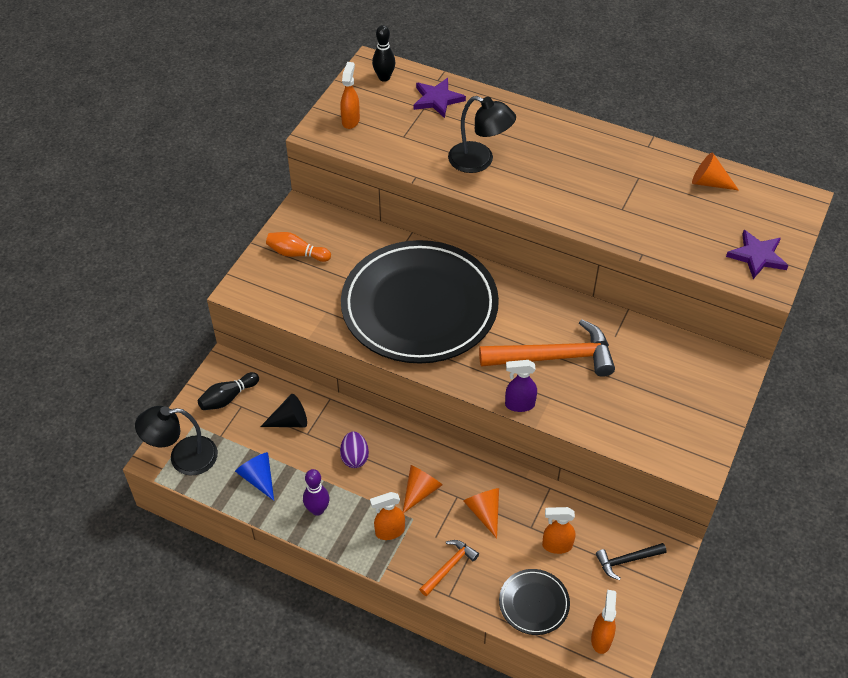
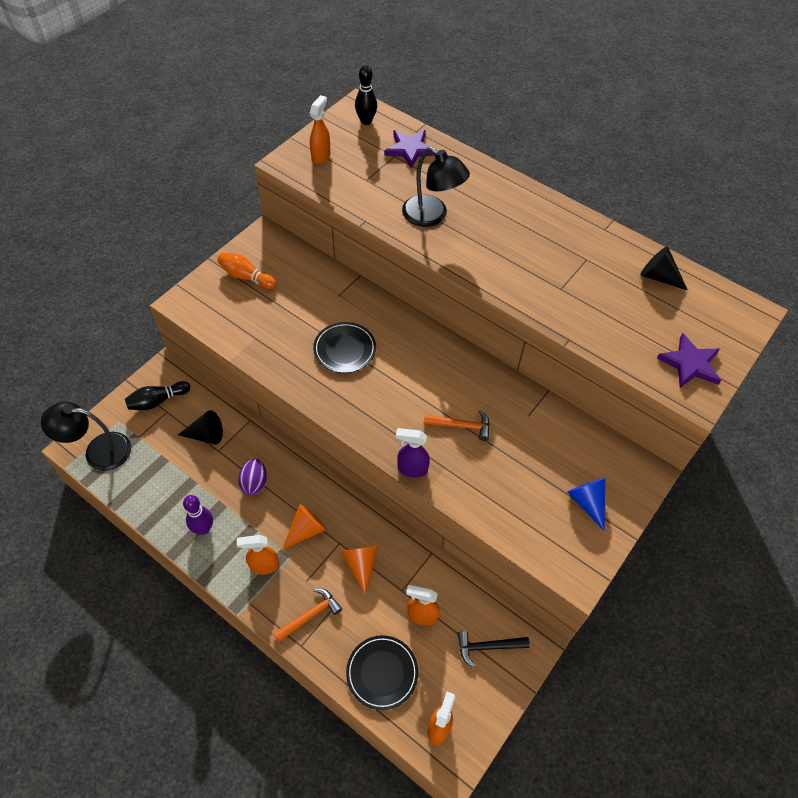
camera: 10 degrees right, 5 degrees up
(258, 478) = (159, 485): blue cone -> blue cone (587, 502)
(419, 306) = (345, 349): black plate -> black plate, size x0.41
(555, 357) = (461, 426): orange hammer -> orange hammer, size x0.50
(709, 182) = (658, 277): orange cone -> black cone

